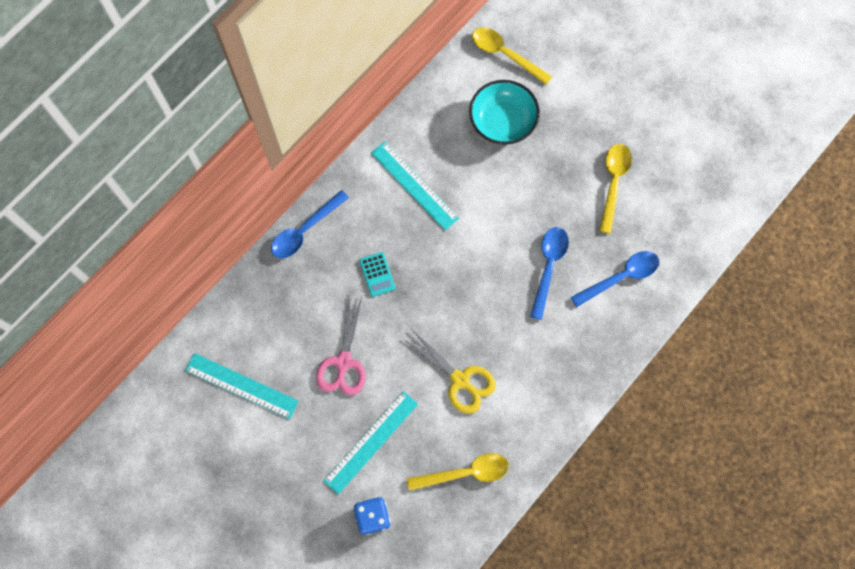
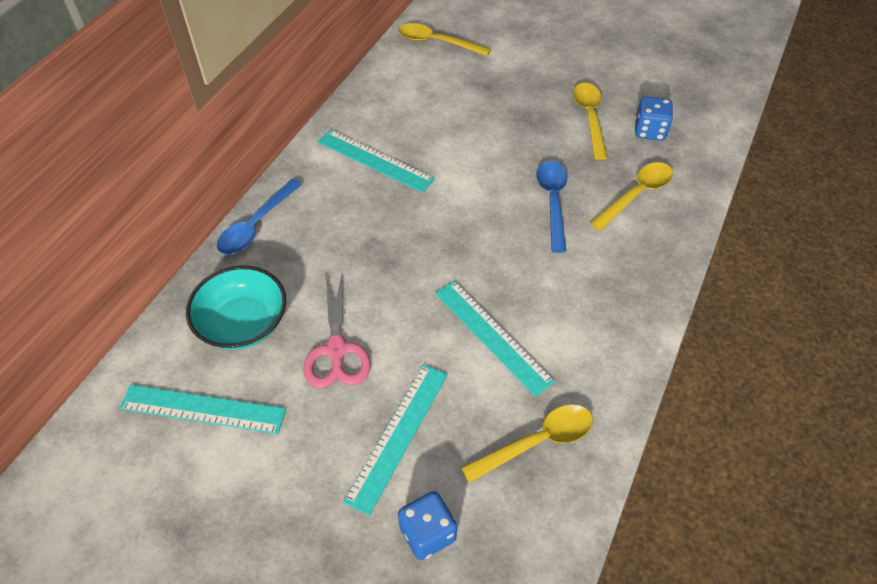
camera: 15 degrees left, 20 degrees down
(377, 274) = (355, 249): turquoise calculator -> none
(460, 380) = (492, 336): yellow scissors -> turquoise ruler
(502, 121) = (453, 92): turquoise bowl -> turquoise bowl (243, 323)
(621, 277) = (636, 194): blue spoon -> yellow spoon
(660, 211) = (649, 131): none -> blue dice

